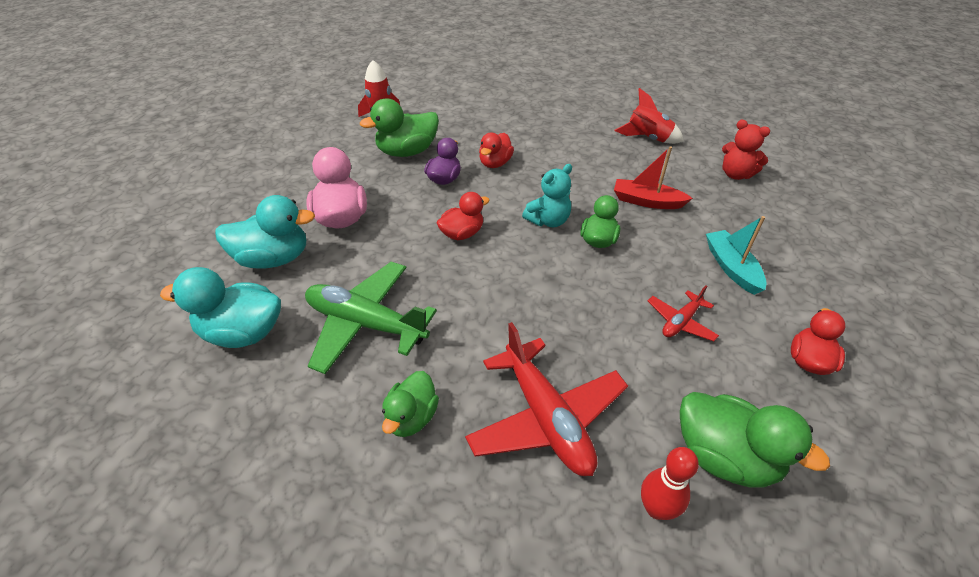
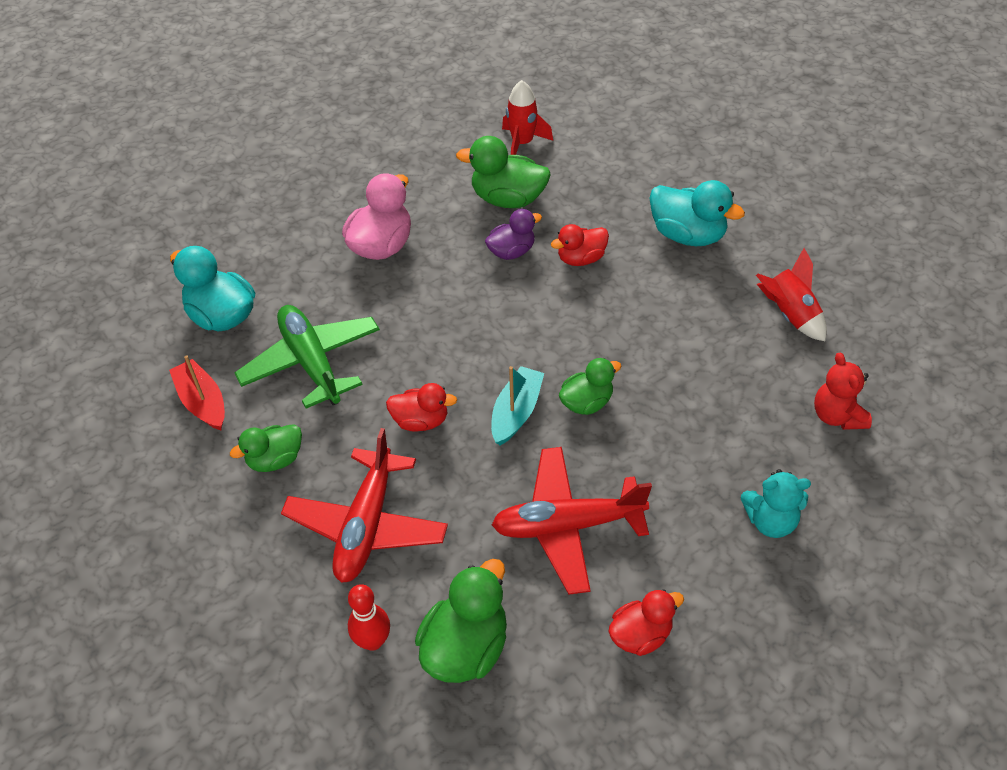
camera: 40 degrees right, 5 degrees up
(274, 258) = (295, 259): turquoise duck -> turquoise duck (687, 235)
(462, 233) = (468, 322): red duck -> red duck (421, 421)
(548, 221) = (562, 354): turquoise teddy bear -> turquoise teddy bear (770, 521)
(647, 201) = (689, 390): red boat -> red boat (202, 402)
(680, 322) = (567, 526): red plane -> red plane, size x1.98
(724, 457) = (466, 647): green duck -> green duck turned 135 degrees counterclockwise
(731, 267) = (686, 509): turquoise boat -> turquoise boat (516, 412)

